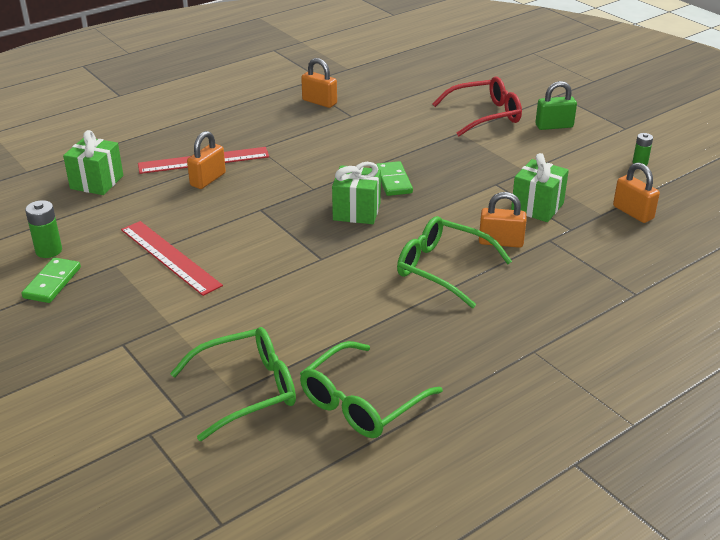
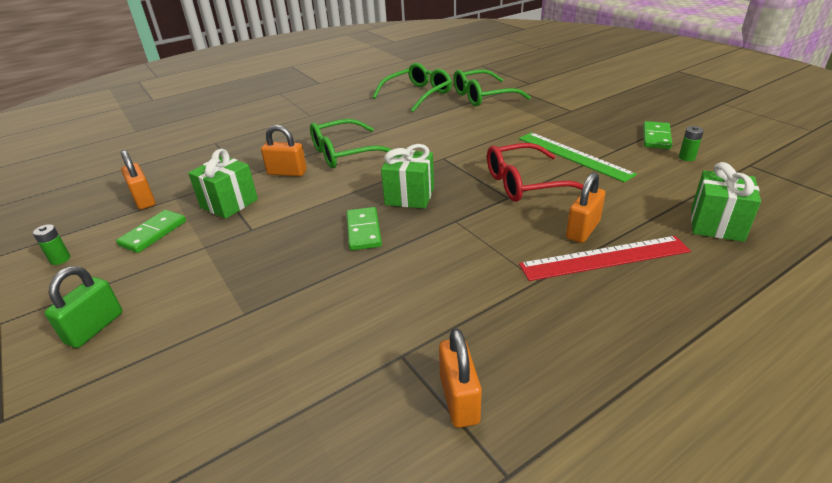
camera: 175 degrees left, 0 degrees up
(49, 251) = (686, 158): green battery -> green battery, size x0.67
(170, 257) = (573, 156): red ruler -> green ruler
(319, 102) = (459, 399): orange padlock -> orange padlock turned 45 degrees clockwise
(443, 269) = (345, 153): green glasses -> green glasses turned 120 degrees clockwise
(484, 115) = (180, 355): red glasses -> red glasses (525, 183)
(554, 126) = (95, 328): green padlock -> green padlock turned 60 degrees counterclockwise
(583, 181) = (153, 233): none -> green domino

